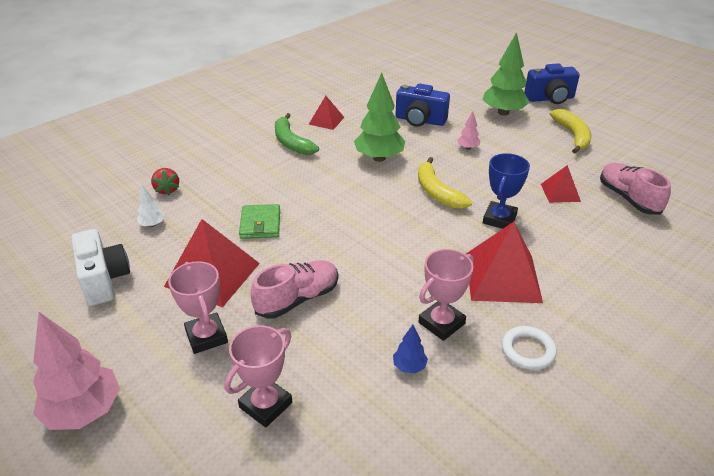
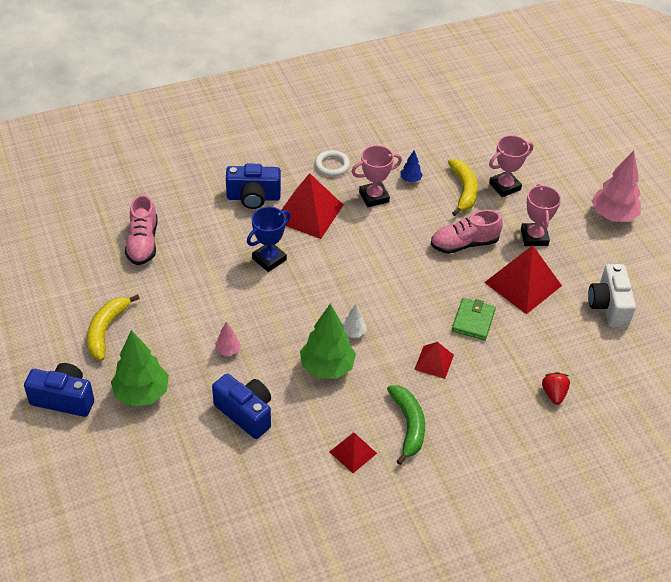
camera: 160 degrees left, 10 degrees up
(152, 224) = (569, 352): white tree -> white tree (353, 332)
(437, 192) = (299, 305): yellow banana -> yellow banana (463, 191)
(560, 192) = (193, 267): red pyramid -> red pyramid (434, 362)
(578, 275) = (253, 197): none -> blue camera

